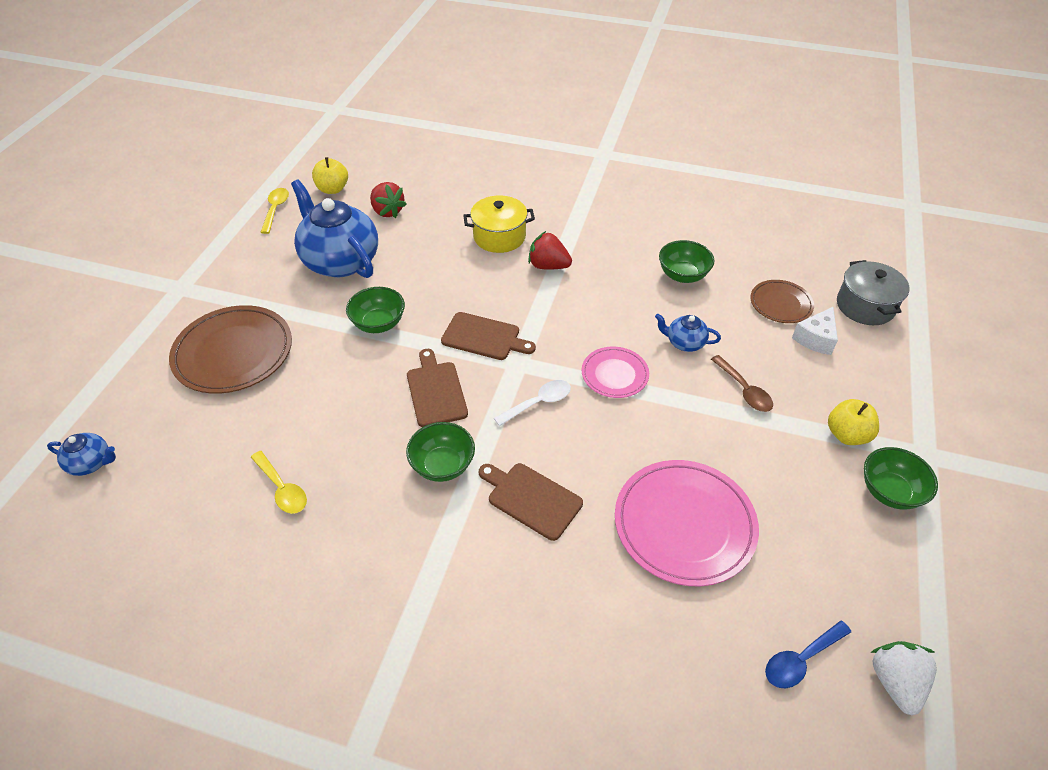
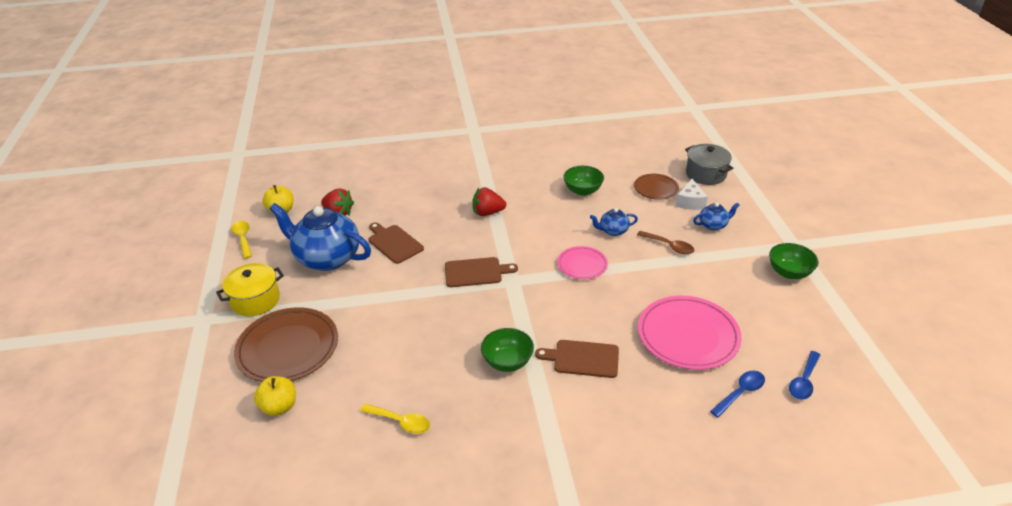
camera: 25 degrees left, 10 degrees down
(91, 463) = (226, 467): blue teapot -> blue teapot (713, 225)
(378, 324) = (390, 289): green bowl -> none
(436, 391) = (467, 318): brown cutting board -> brown cutting board (394, 243)
(499, 236) = (438, 205): yellow pot -> yellow pot (255, 300)
(538, 403) = (544, 299): white spoon -> none
(700, 635) = (740, 393): none -> blue spoon
(847, 435) = (745, 250): yellow apple -> yellow apple (279, 407)
(895, 682) = (859, 371): white strawberry -> none

